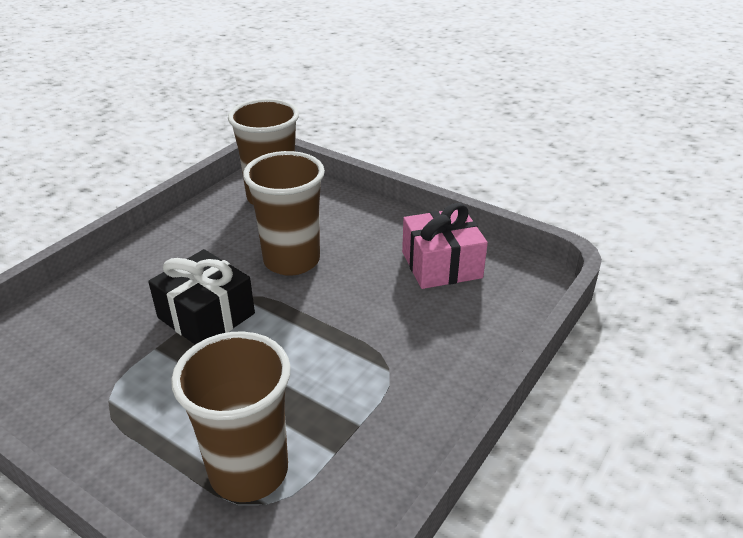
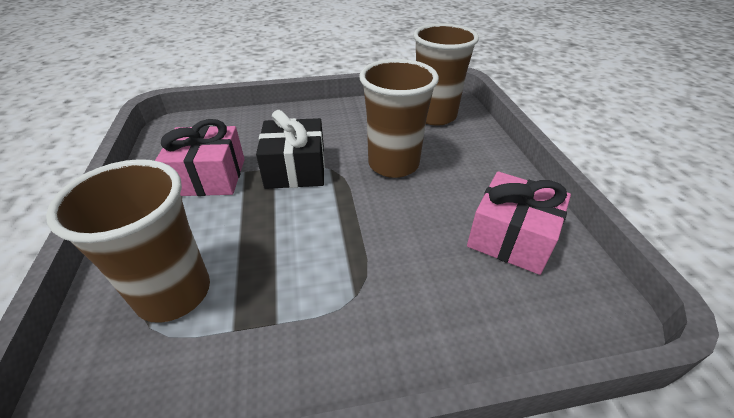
camera: 45 degrees right, 5 degrees up
(124, 375) = (209, 177): none -> pink gift

